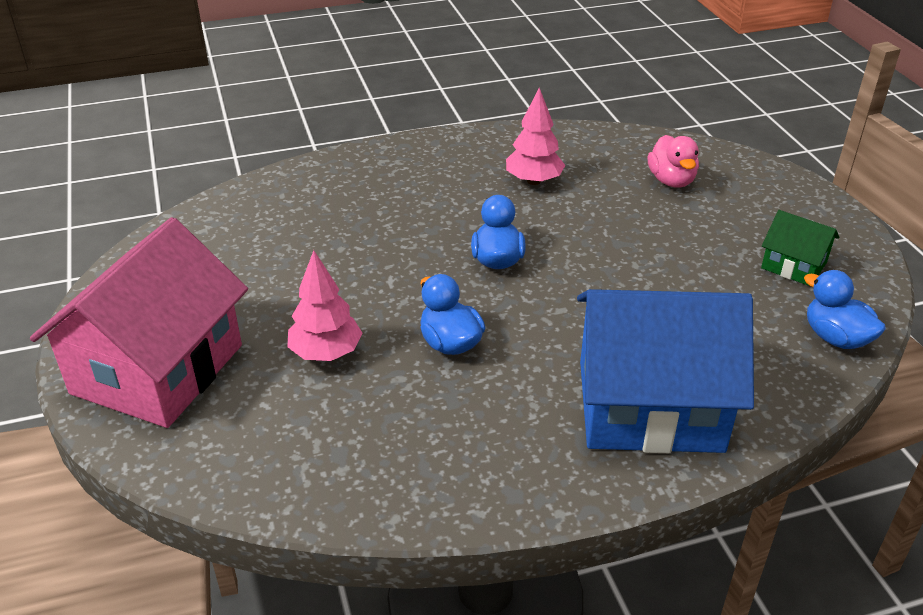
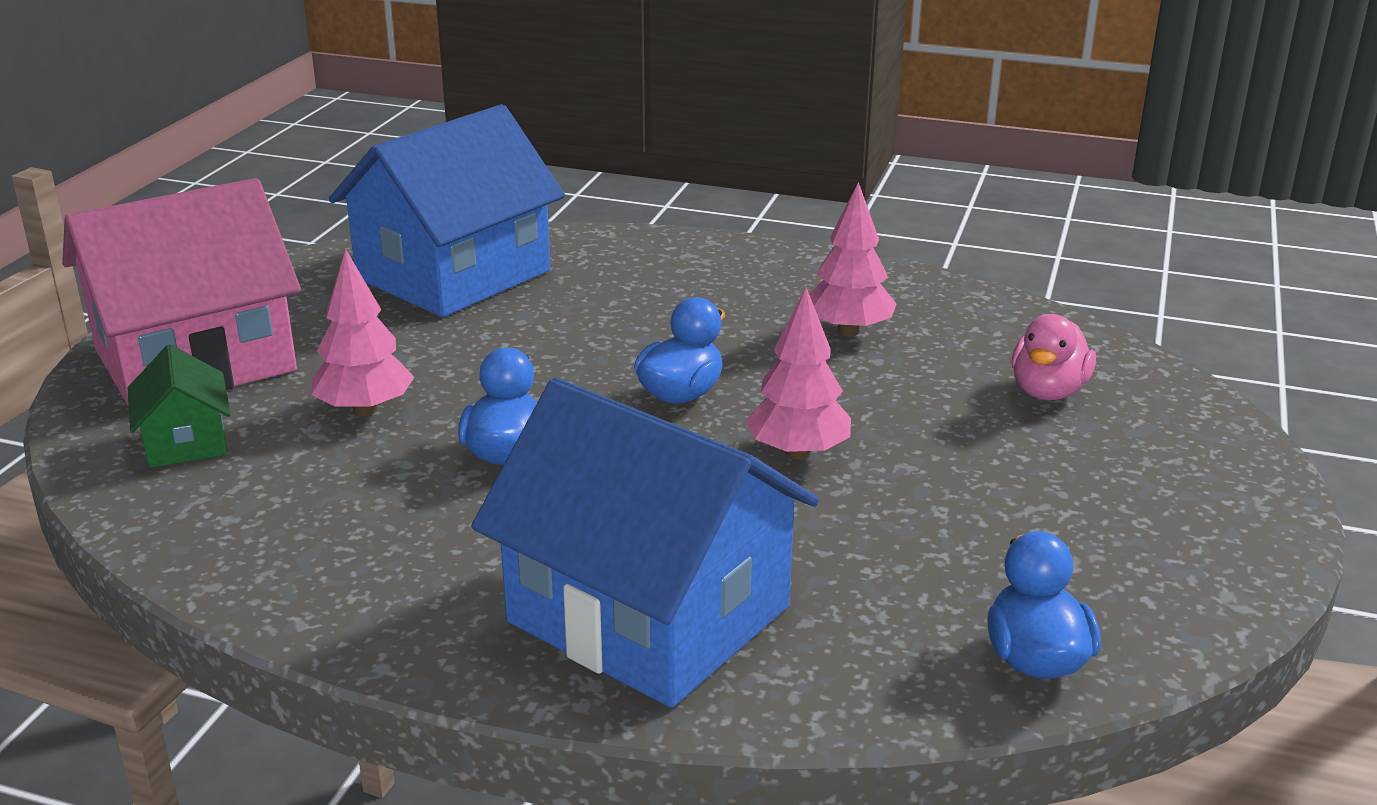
camera: 35 degrees right, 10 degrees down
(253, 231) = (454, 275): none -> blue house
(601, 271) = (797, 453): none -> pink tree
(793, 265) = (1097, 550): green house -> green house (186, 441)

